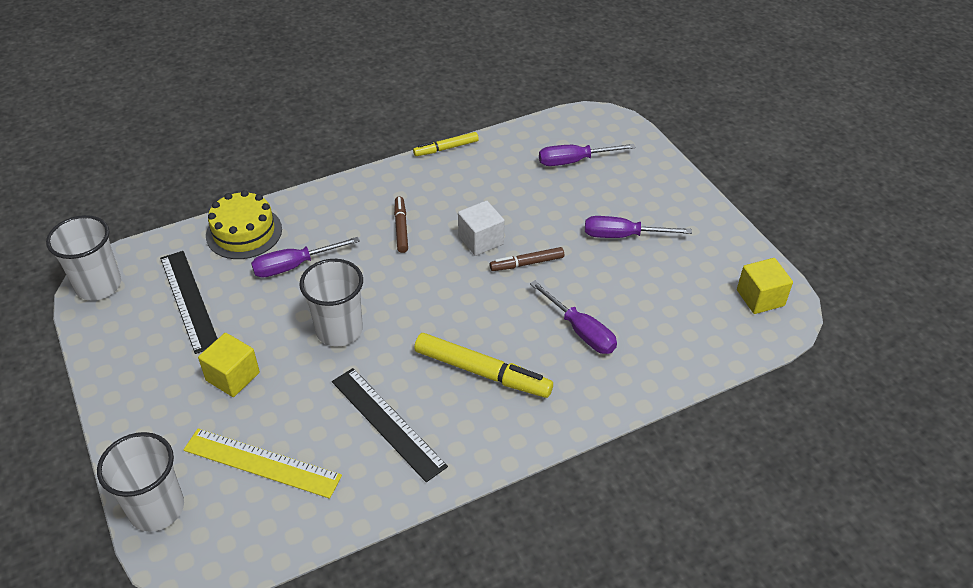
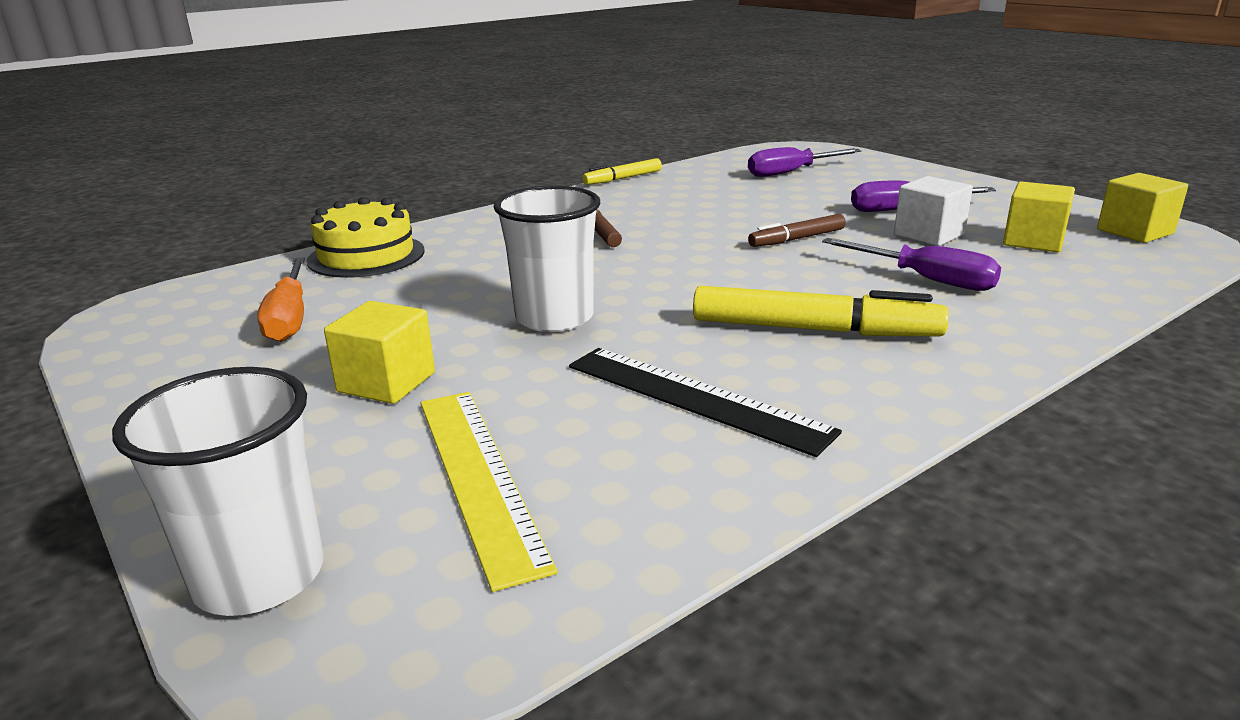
camera: 10 degrees left, 20 degrees down
(98, 285) = (127, 321): white cup -> none
(189, 300) = (290, 318): black ruler -> orange screwdriver
(262, 463) = (478, 477): yellow ruler -> yellow ruler turned 60 degrees clockwise
(294, 266) = (455, 273): purple screwdriver -> none
(481, 240) = (718, 229): white cube -> white cube (929, 234)
(682, 297) = (1033, 241): none -> yellow cube

